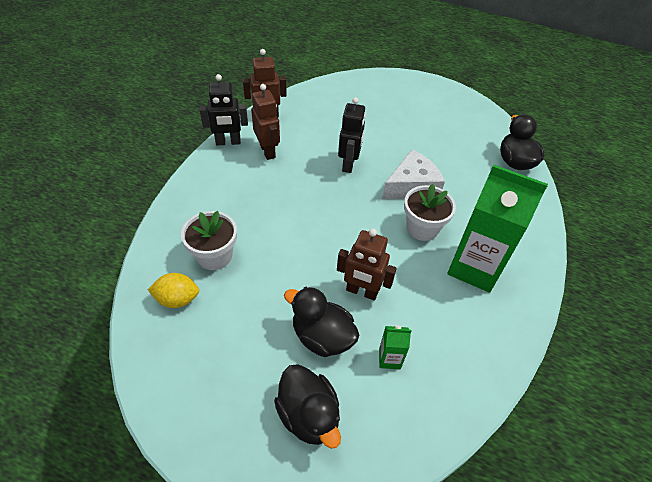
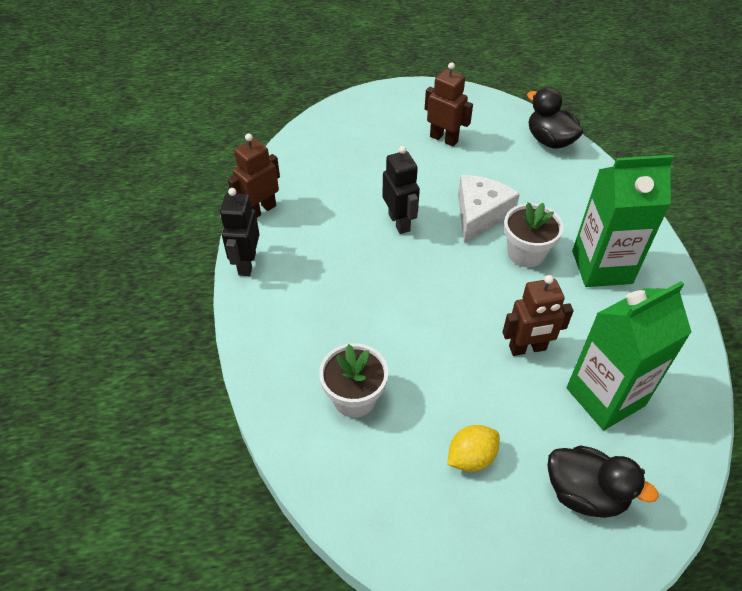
camera: 30 degrees left, 0 degrees up
(177, 299) = (360, 466): yellow lemon -> yellow lemon (471, 457)
(228, 142) = (246, 264): black robot -> black robot turned 135 degrees clockwise
(268, 151) = (301, 251): brown robot -> brown robot (444, 139)
(322, 337) = (531, 414): black duck -> none
(389, 359) = (605, 397): green carton -> green carton, size x2.39

